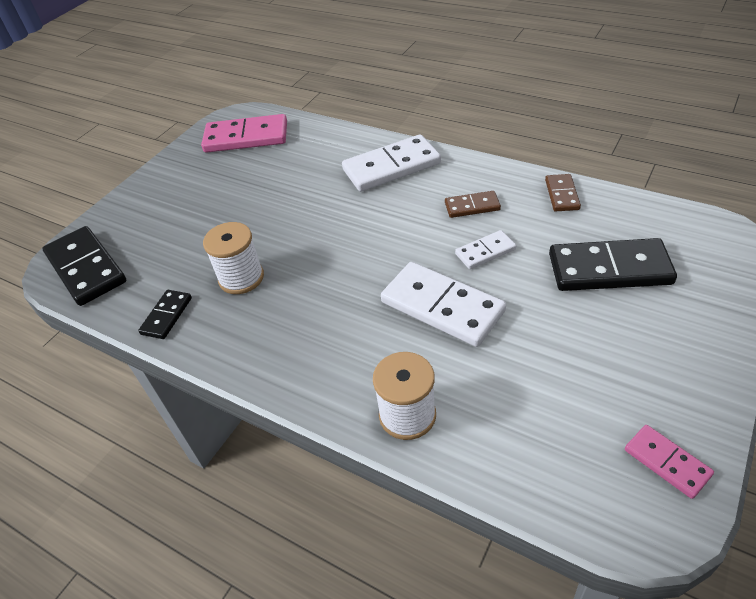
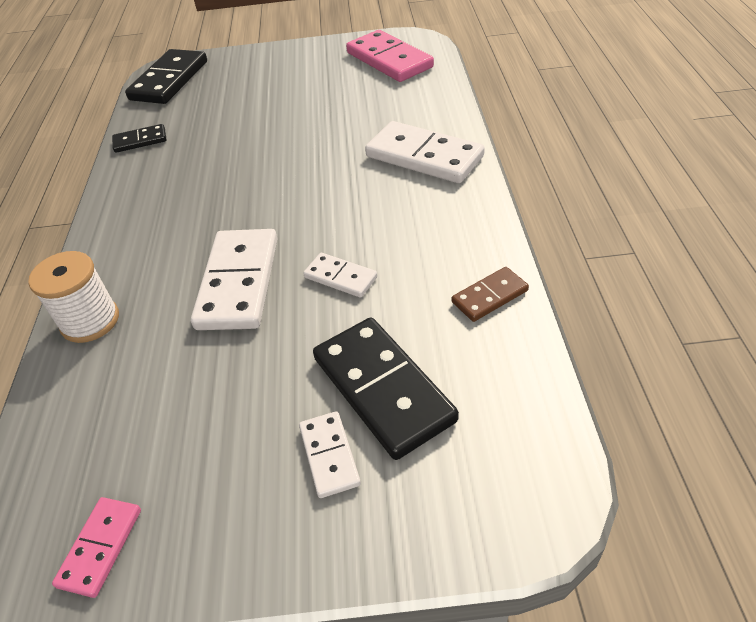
camera: 55 degrees right, 0 degrees up
(241, 278) = (204, 152): white spool -> none
(472, 206) = (407, 237): brown domino -> none
(651, 313) = (329, 455): none -> white domino

